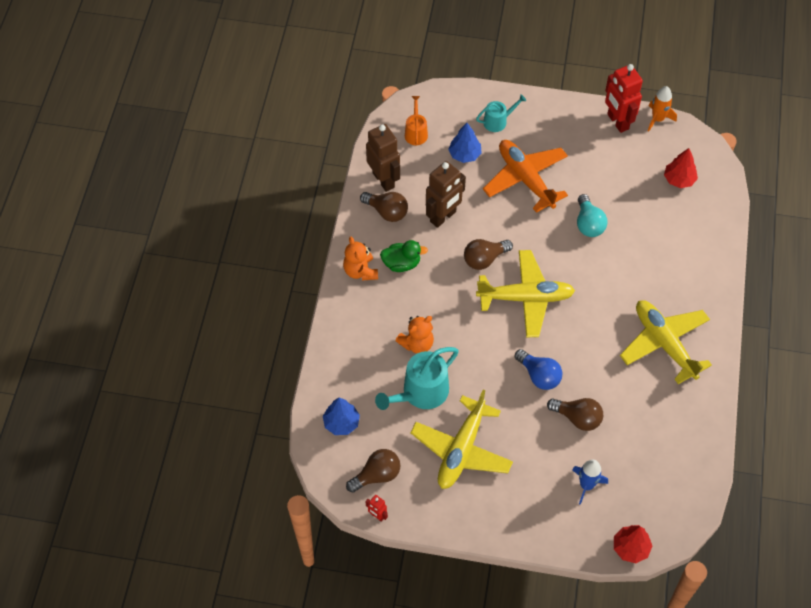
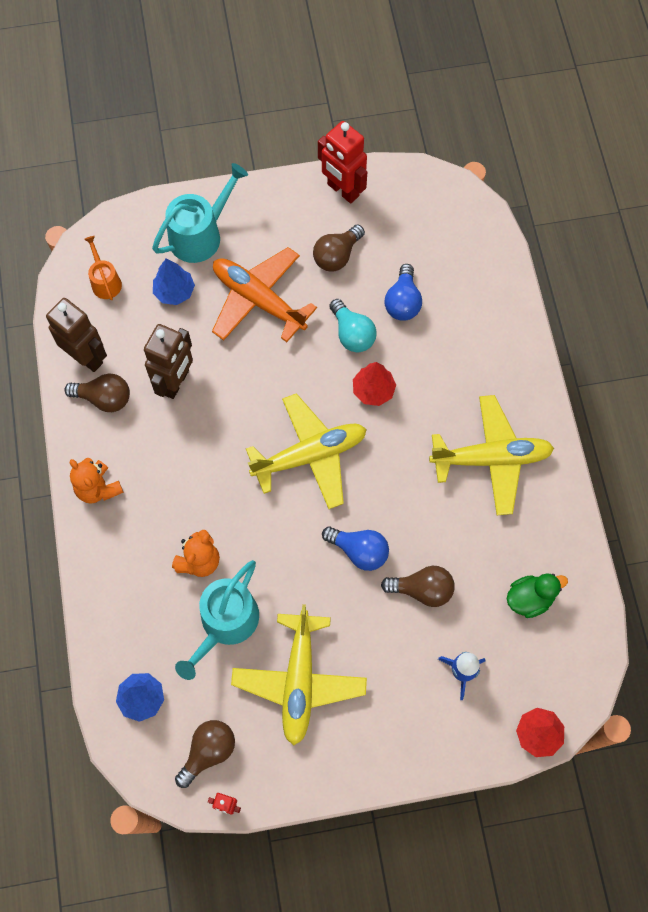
camera: 20 degrees left, 10 degrees up
(401, 263) = (145, 461): green duck -> green duck (529, 598)
(484, 259) = (244, 421): brown light bulb -> brown light bulb (337, 256)
(498, 121) = (200, 235): turquoise watering can -> turquoise watering can, size x1.75
(635, 213) = (403, 302): none -> blue light bulb
(657, 119) = (388, 172): orange rocket -> none
(664, 344) = (491, 458): yellow plane -> yellow plane turned 135 degrees clockwise
(679, 179) = (438, 242): red tree -> red tree (373, 390)

